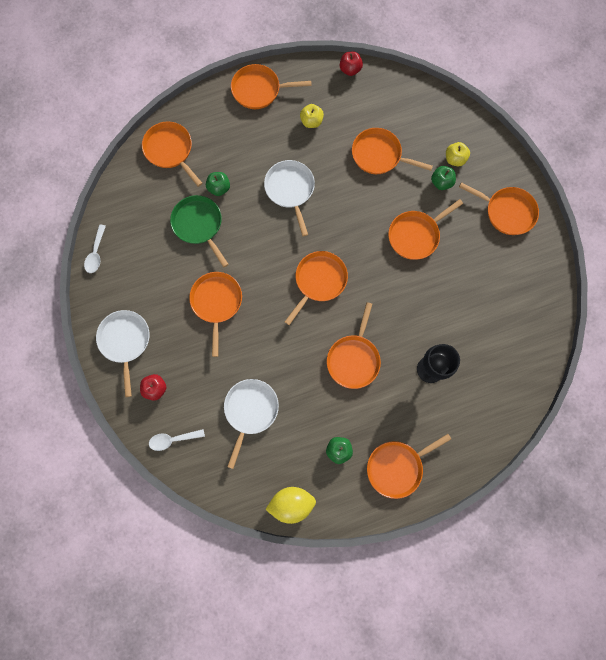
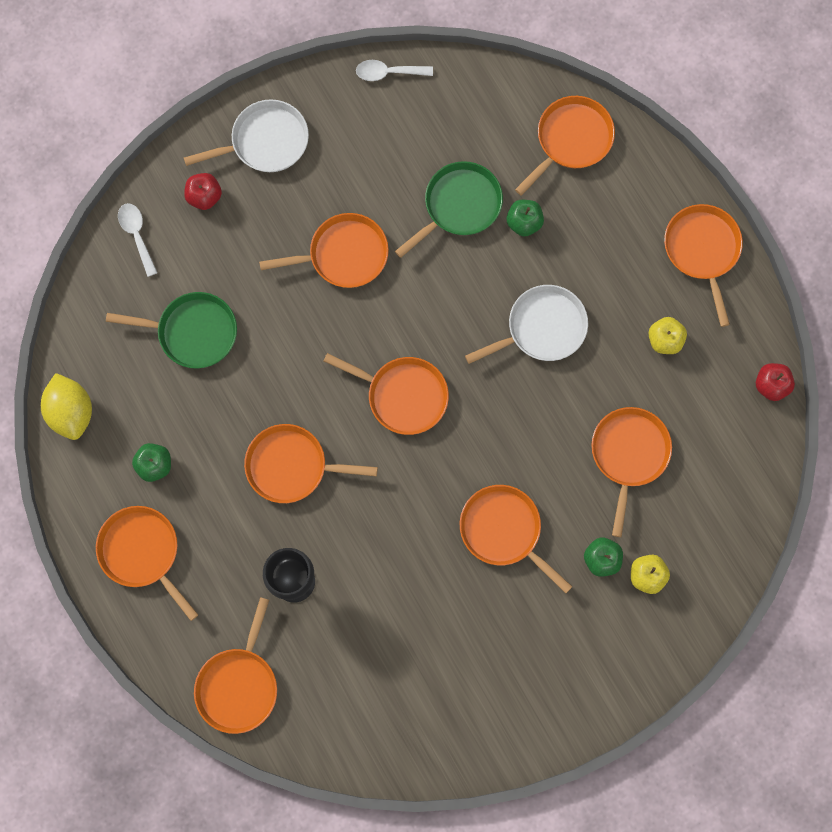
camera: 80 degrees right, 0 degrees up
(250, 411) = (193, 332): white pan -> green pan
(507, 212) = (571, 671): orange pan -> orange pan (238, 685)

